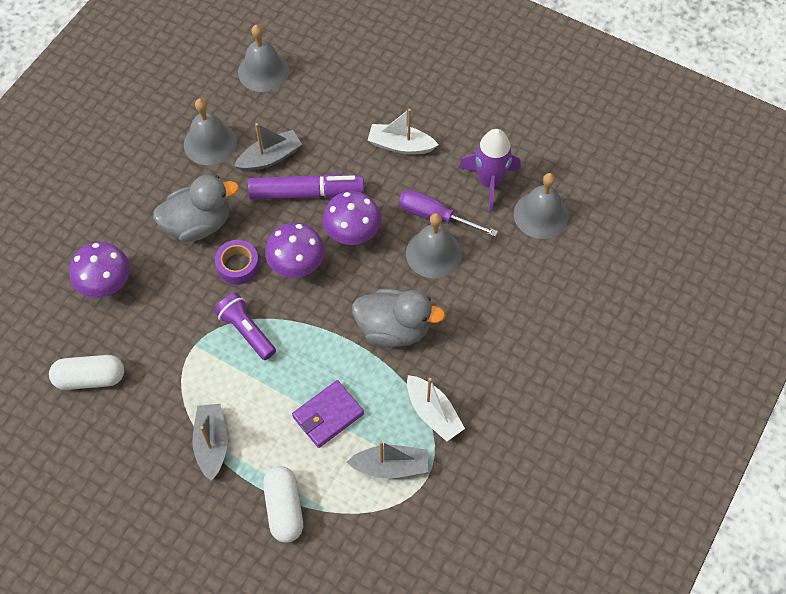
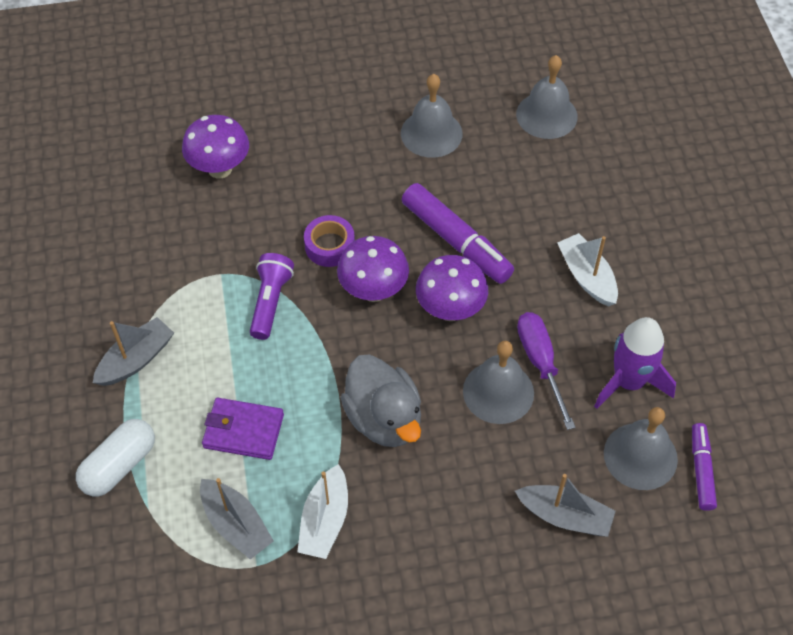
camera: 50 degrees right, 5 degrees down
(90, 378) = (122, 224): white capsule -> none
(198, 224) = (342, 186): grey duck -> none
(270, 158) = (463, 187): grey boat -> grey boat (564, 516)
(576, 193) = (701, 470): none -> purple marker

